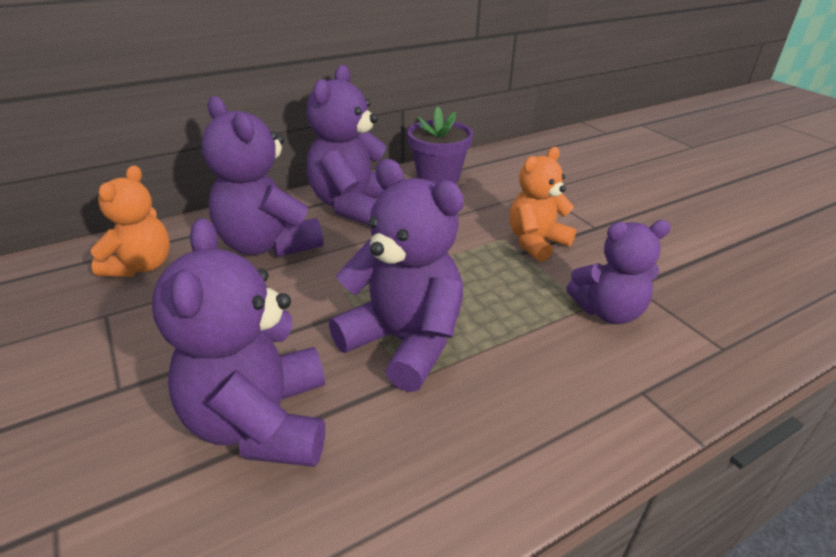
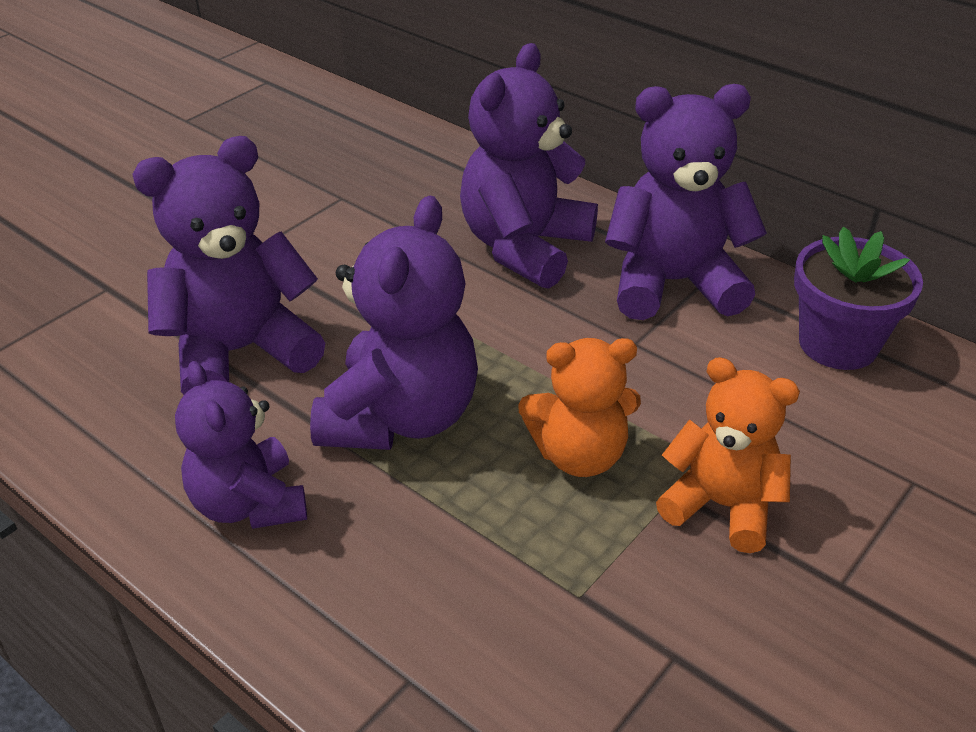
camera: 70 degrees right, 5 degrees up
(141, 266) = (427, 182): orange teddy bear -> orange teddy bear (579, 455)
(608, 311) = (578, 624): purple teddy bear -> purple teddy bear (249, 503)

